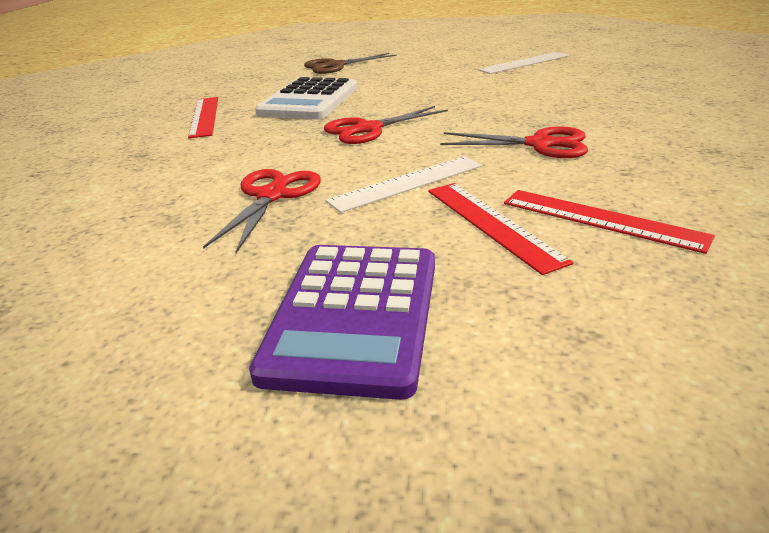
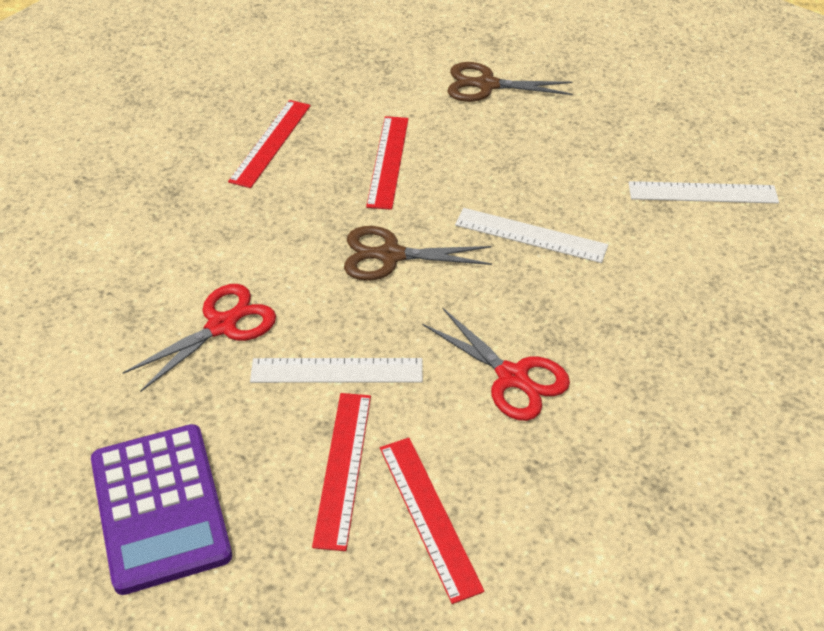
camera: 30 degrees right, 15 degrees up
(309, 101) = (388, 161): white calculator -> red ruler
(354, 316) = (160, 507): purple calculator -> purple calculator turned 60 degrees counterclockwise
(368, 129) = (390, 255): red scissors -> brown scissors
(452, 98) = (530, 235): none -> white ruler

